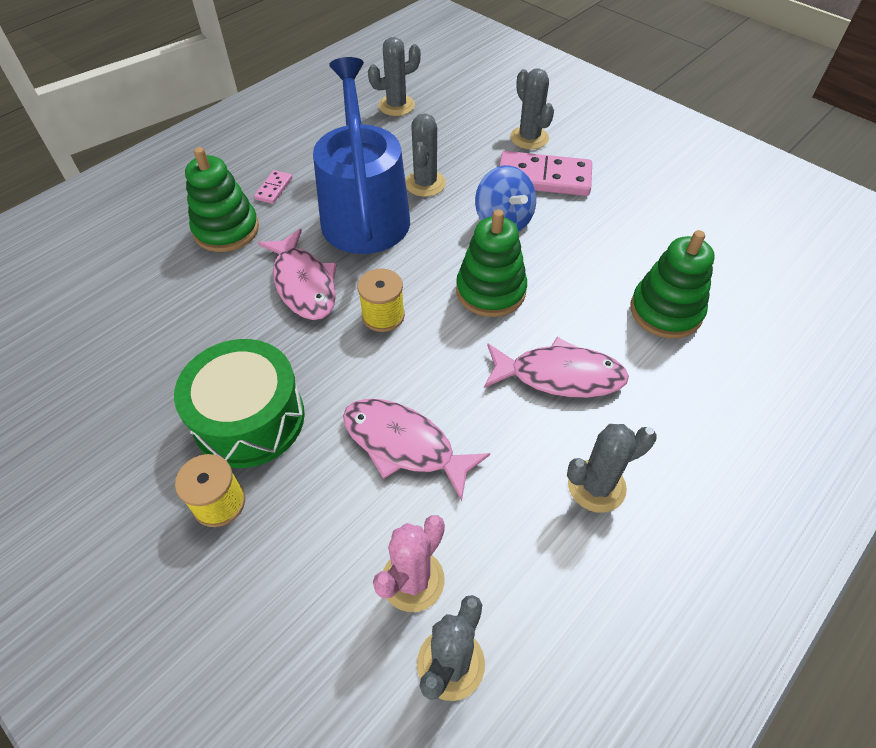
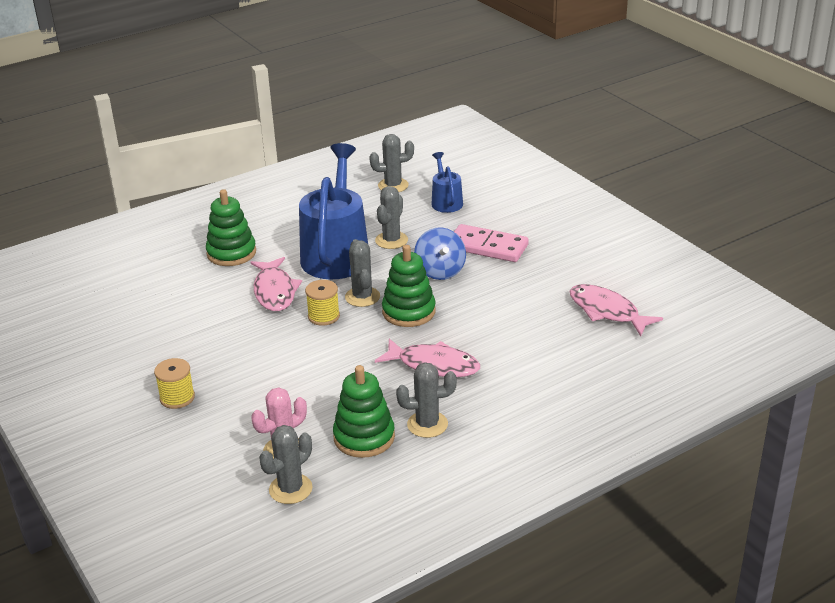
camera: 15 degrees right, 20 degrees down
(249, 419) = (210, 359): green drum -> none
(274, 189) = (275, 231): pink domino -> none
(404, 445) = (307, 386): pink fish -> pink fish (607, 311)
(468, 121) = (446, 202): none -> blue watering can
(529, 138) = (490, 219): grey cactus -> grey cactus (362, 297)
(665, 311) = (534, 339): green stacking toy -> green stacking toy (364, 437)

